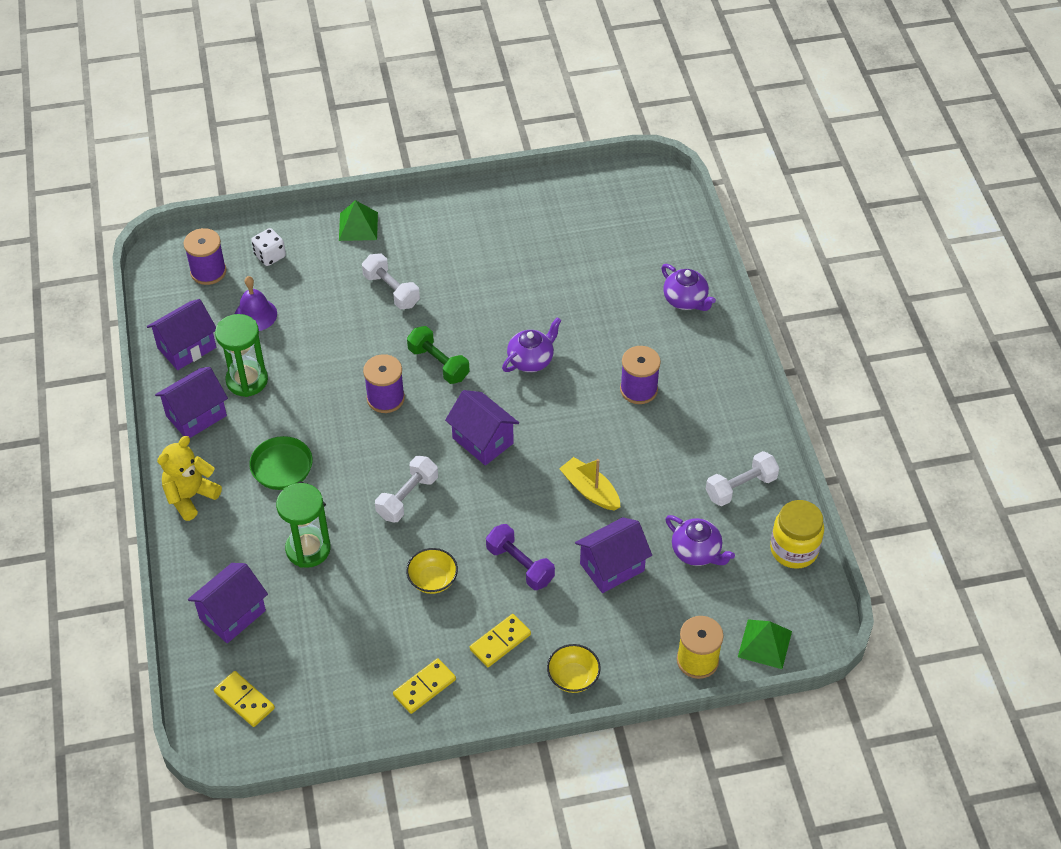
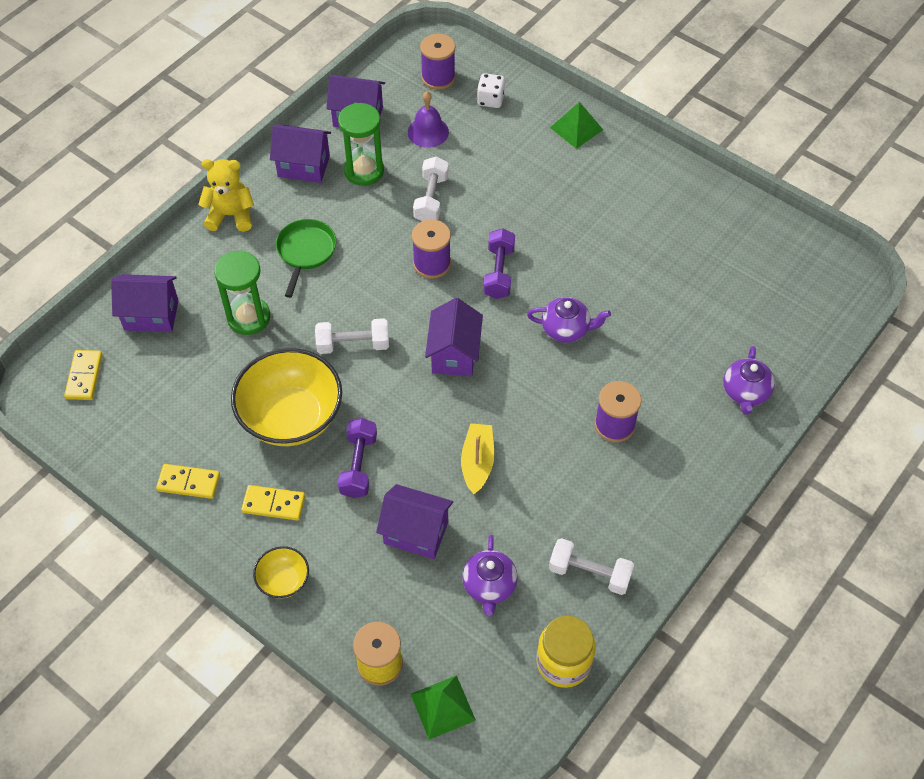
camera: 50 degrees right, 5 degrees up
(391, 290) = (537, 192): white dumbbell -> white dumbbell (431, 199)
(432, 580) = (291, 417): yellow bowl -> yellow bowl, size x2.12
(438, 364) = (499, 272): green dumbbell -> purple dumbbell

